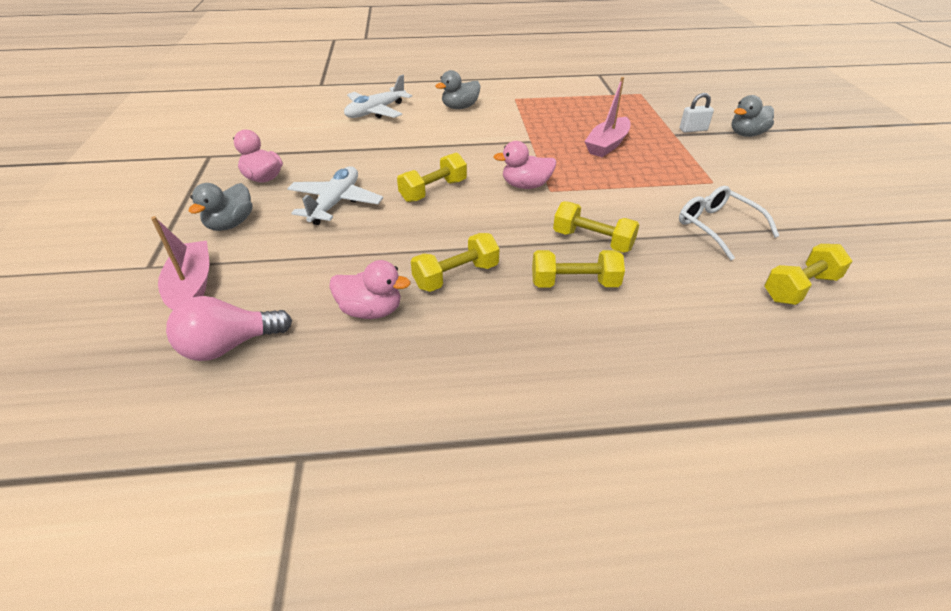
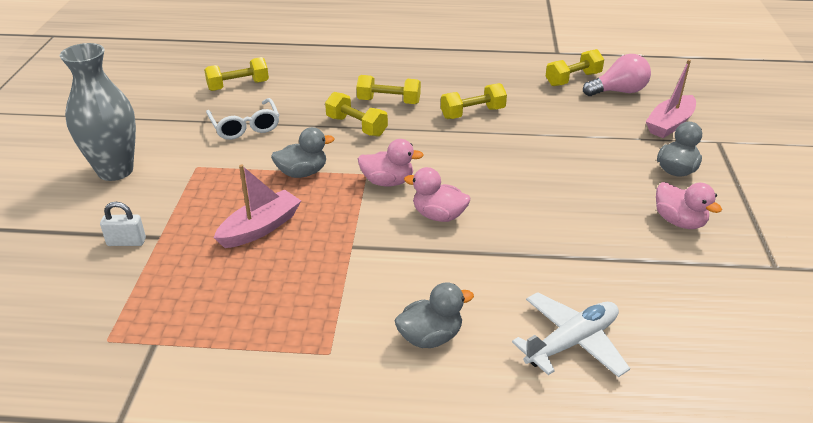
camera: 170 degrees left, 5 degrees down
(192, 287) = (670, 124): pink boat -> pink boat turned 45 degrees clockwise
(335, 203) = (584, 182): white plane -> none
(371, 310) = (533, 100): pink duck -> pink duck (438, 216)
(433, 191) = (485, 186): yellow dumbbell -> yellow dumbbell (573, 79)
(746, 134) = (71, 226): grey duck -> grey duck (302, 173)
(779, 172) = (115, 171): none -> grey vase

